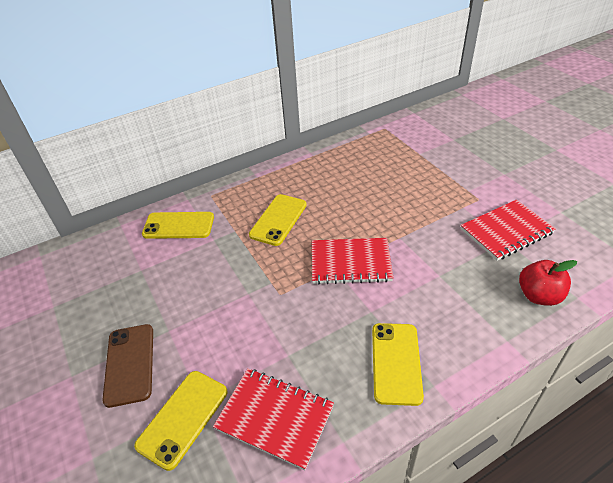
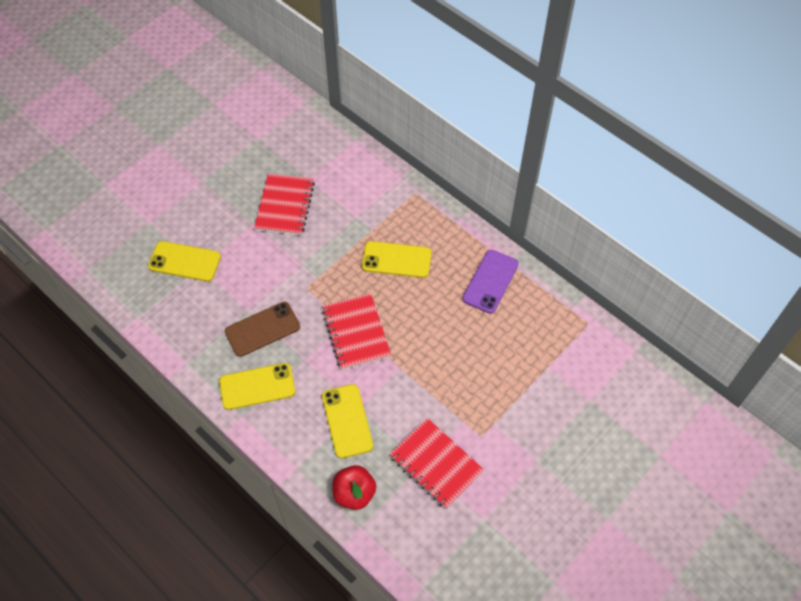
camera: 70 degrees right, 15 degrees up
(130, 364) = (219, 212): brown phone -> brown phone (262, 329)
(178, 226) = (366, 183): yellow phone -> yellow phone (347, 421)
(275, 418) = (195, 316): red notebook -> red notebook (285, 206)
(327, 168) = (490, 281): none -> purple phone

